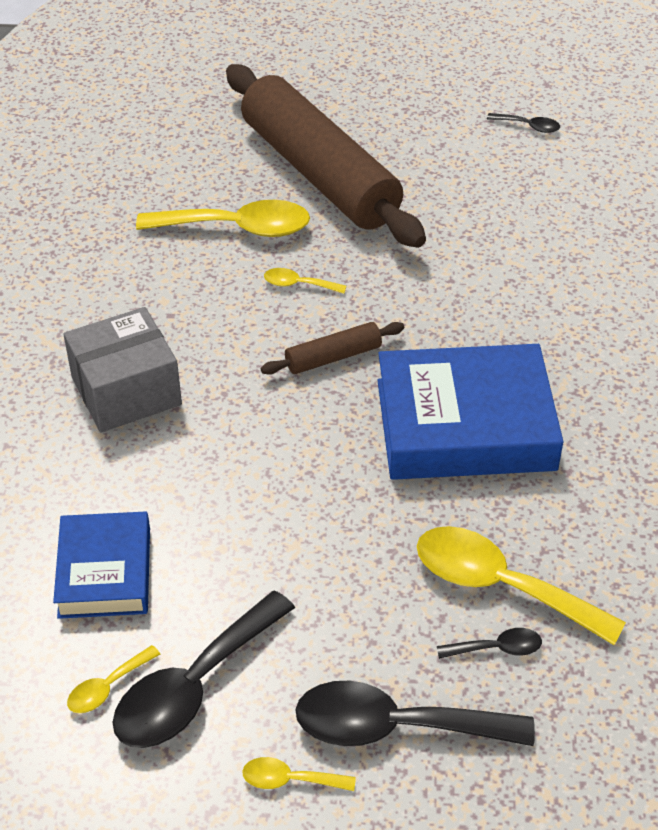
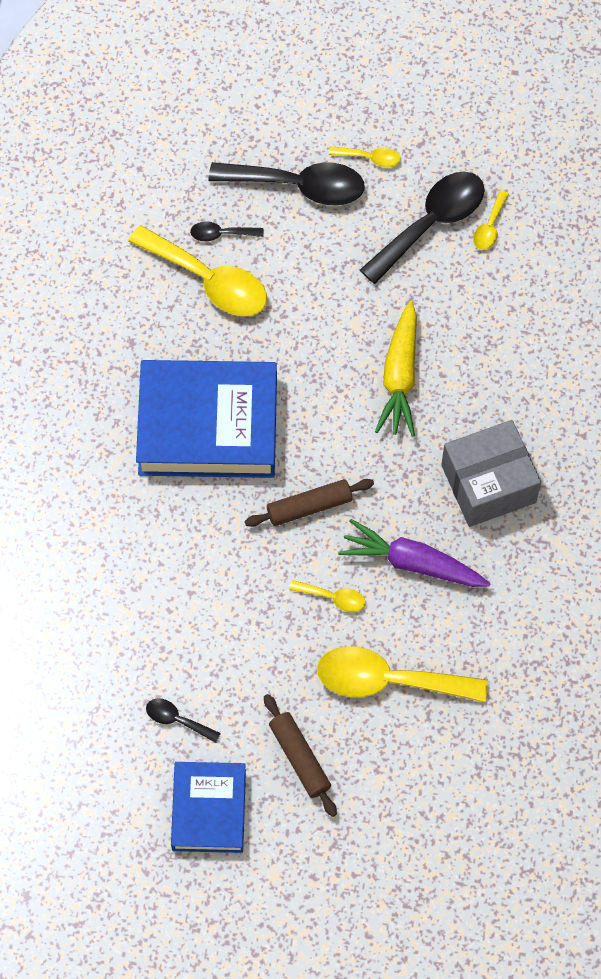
camera: 175 degrees left, 20 degrees up
(105, 572) = (496, 314): blue book -> blue book (209, 810)
(107, 687) = (489, 227): yellow spoon -> yellow spoon turned 150 degrees clockwise
(215, 317) = (412, 563): none -> purple carrot
(233, 490) = (400, 377): none -> yellow carrot
(319, 173) = (299, 758): brown rolling pin -> brown rolling pin, size x0.40
(528, 126) = (65, 818): black spoon -> black spoon (177, 720)

